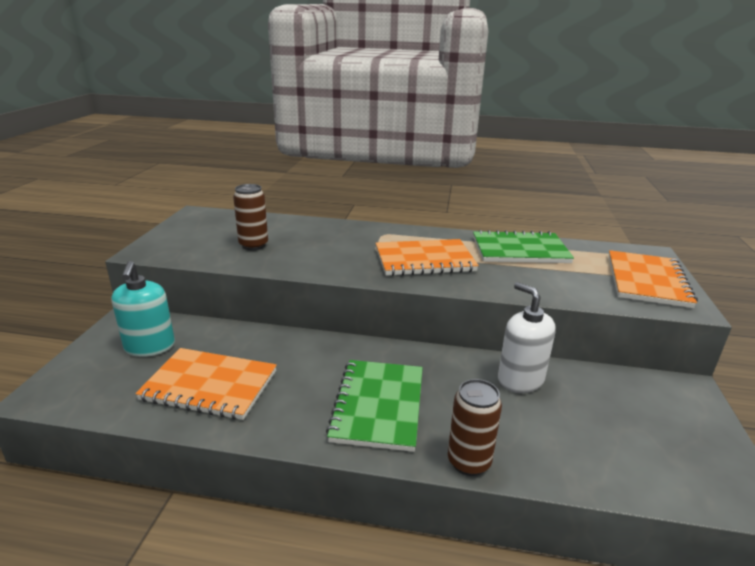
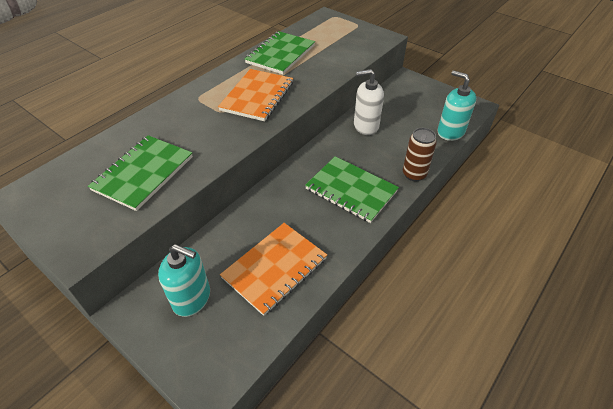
camera: 60 degrees left, 20 degrees up
(253, 245) = (143, 173): brown can -> green notebook
(624, 481) = (450, 132): none -> turquoise soap dispenser
(647, 281) = (352, 33): orange notebook -> none

